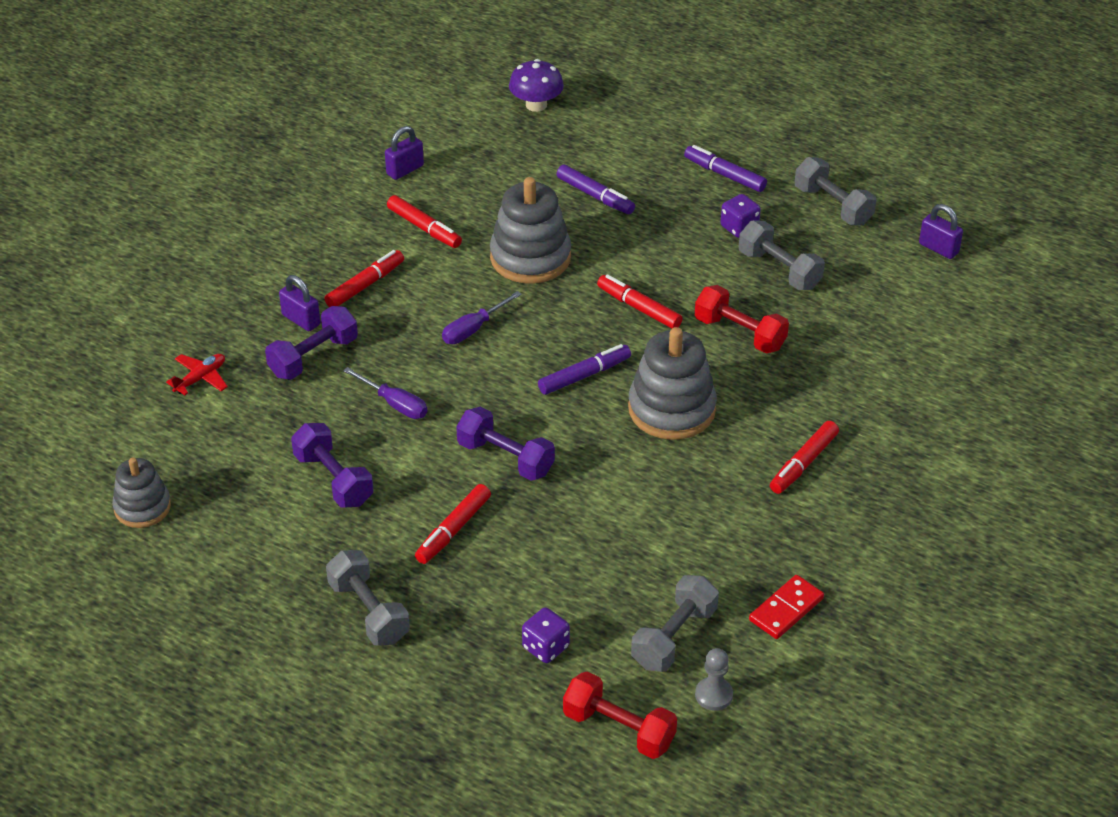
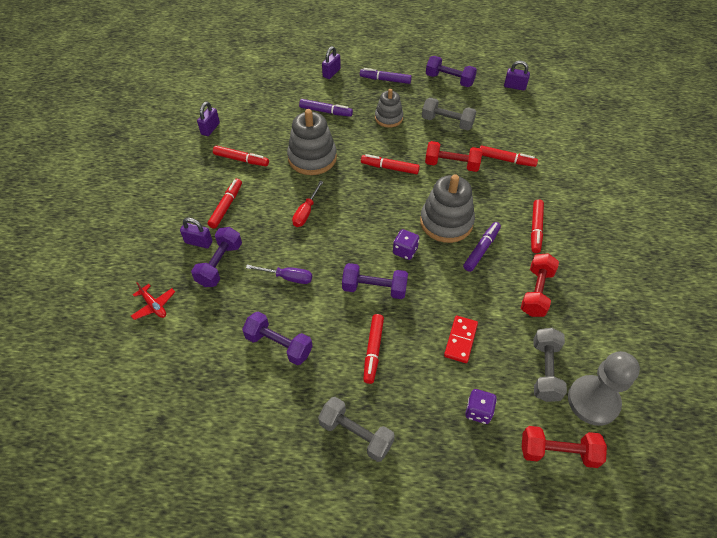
camera: 25 degrees left, 10 degrees up
(142, 507) = (161, 418): grey stacking toy -> grey stacking toy (388, 118)
(200, 378) = (154, 305): red plane -> red plane turned 120 degrees clockwise
(473, 329) = (306, 212): purple screwdriver -> red screwdriver
(536, 105) = (263, 71): purple mushroom -> none
(584, 375) = (386, 219): purple marker -> purple marker (481, 249)
(644, 139) = (331, 73): none -> purple padlock
(713, 695) = (593, 401): grey pawn -> grey pawn, size x2.04
(737, 542) = (536, 292): none -> red dumbbell
(739, 228) = (411, 106): purple dice -> purple dice (405, 251)
(786, 609) = (590, 325): red domino -> red domino (460, 340)
(833, 206) = (449, 80): grey dumbbell -> purple dumbbell
(834, 354) = (506, 160): none -> red marker

